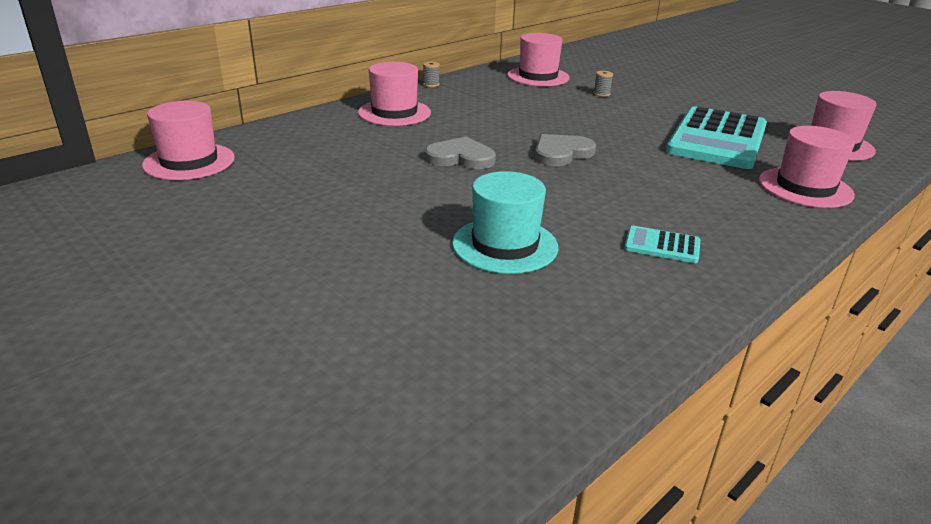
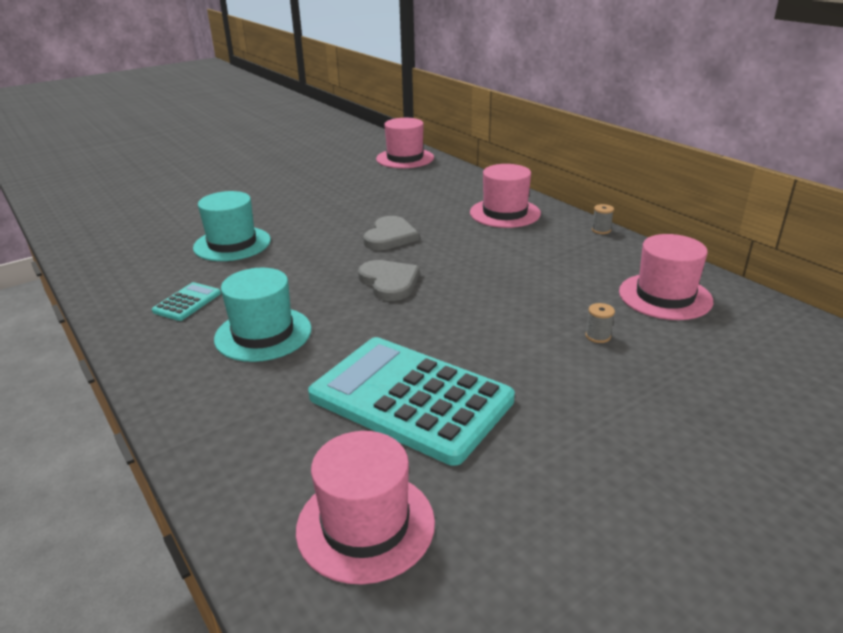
camera: 100 degrees right, 0 degrees up
(686, 196) = (263, 334): none -> turquoise hat
(805, 187) = (239, 427): pink hat -> none

